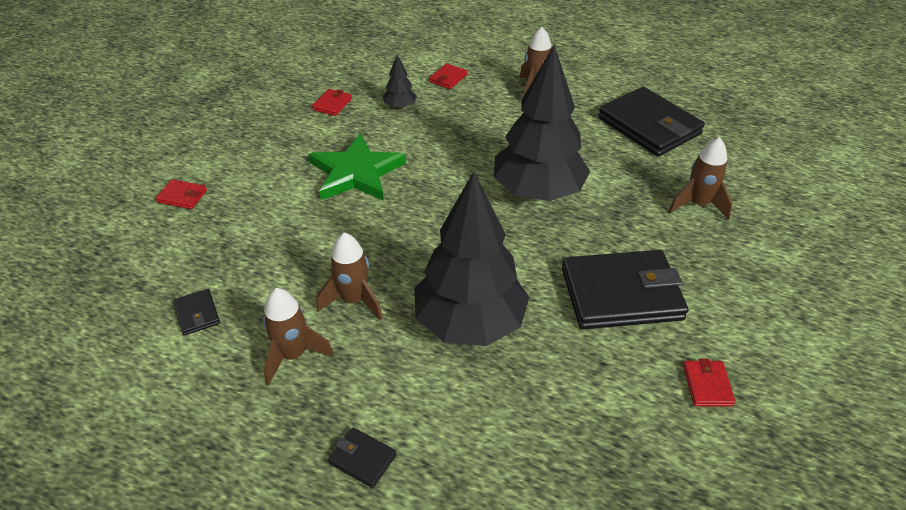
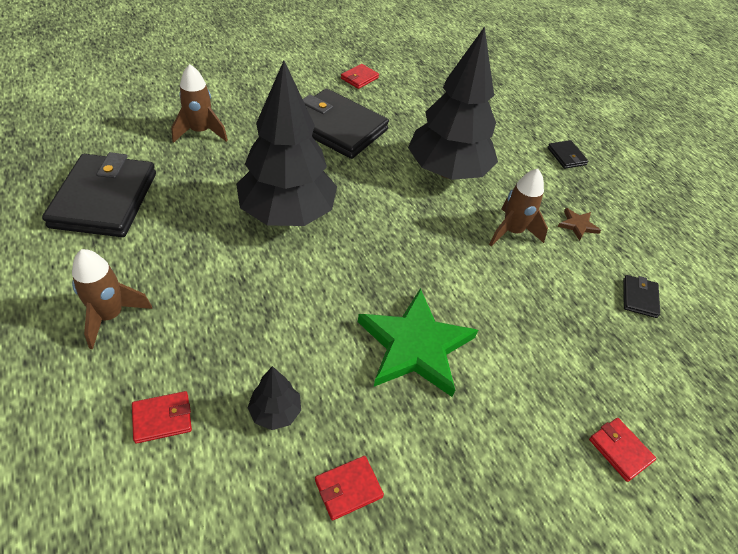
camera: 145 degrees left, 5 degrees up
(293, 355) = (577, 225): brown rocket -> brown star

